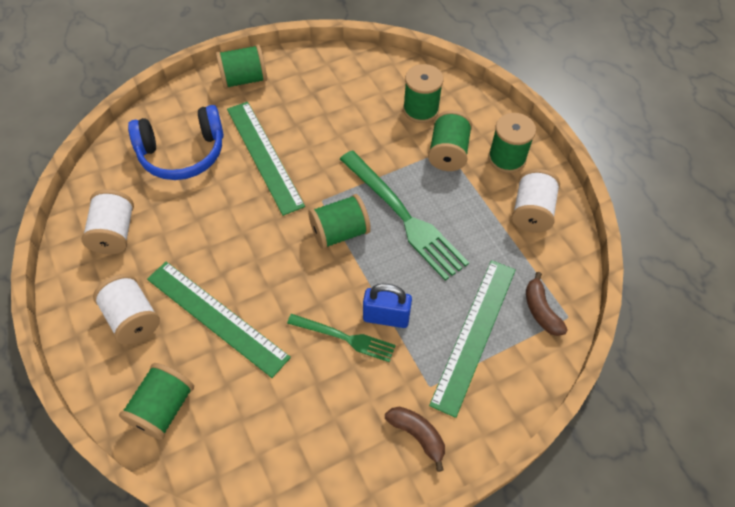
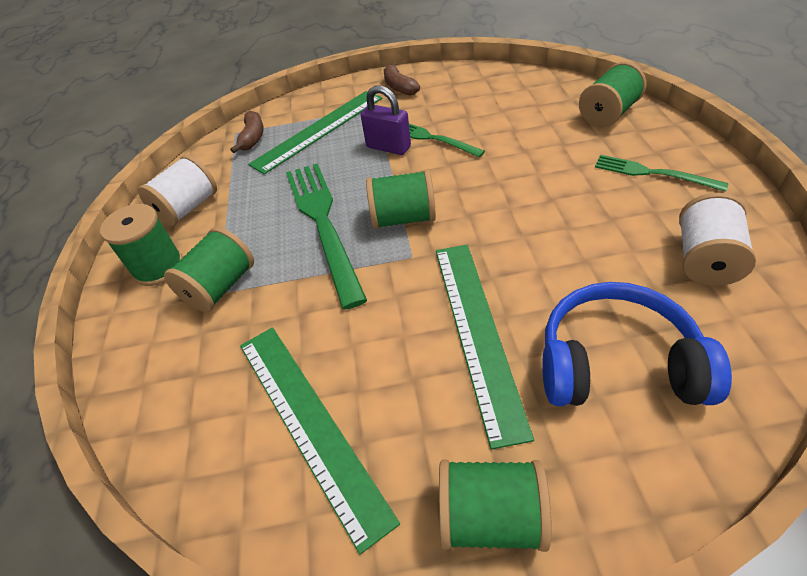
camera: 155 degrees left, 10 degrees down
(132, 318) = (653, 173): white spool -> green fork
(216, 317) = (558, 164): green ruler -> green ruler (309, 423)
(386, 317) = (388, 147): blue padlock -> purple padlock
(420, 109) = (207, 362): green spool -> none

